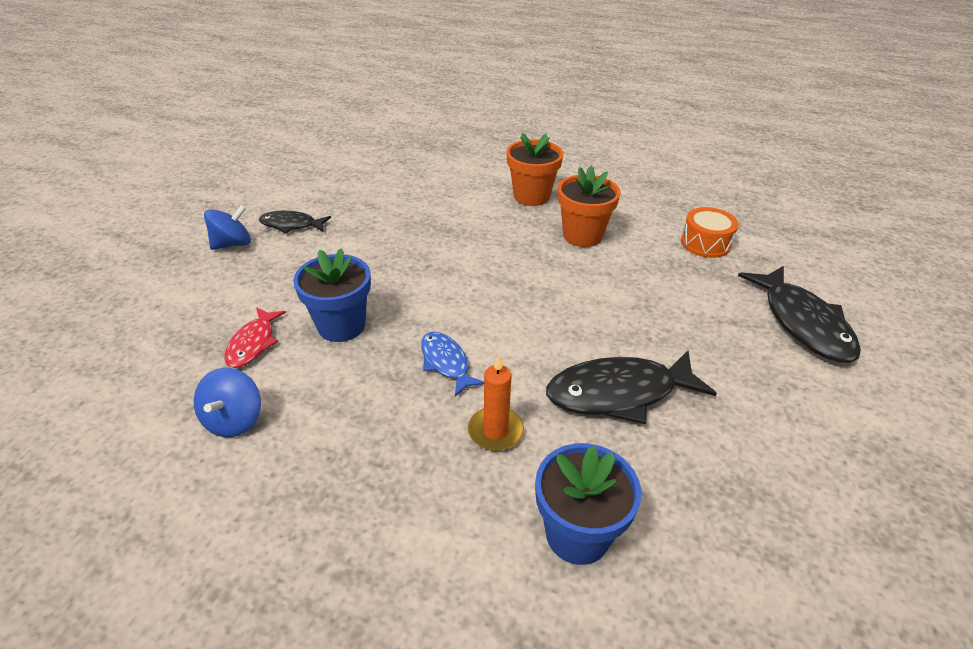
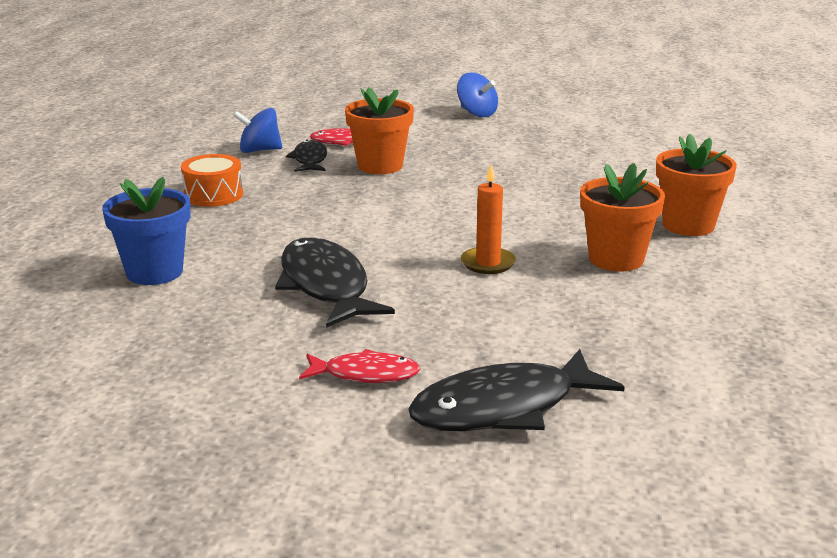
camera: 80 degrees right, 15 degrees down
(291, 225) = (524, 127): black fish -> black fish (309, 159)
(341, 326) = (380, 166): blue flower pot -> orange flower pot
(446, 363) = (345, 209): blue fish -> none
(495, 431) = (263, 235): orange candle -> orange candle (488, 263)
(705, 243) = (665, 343): orange drum -> orange drum (213, 195)
(772, 384) = (365, 374): none -> red fish

